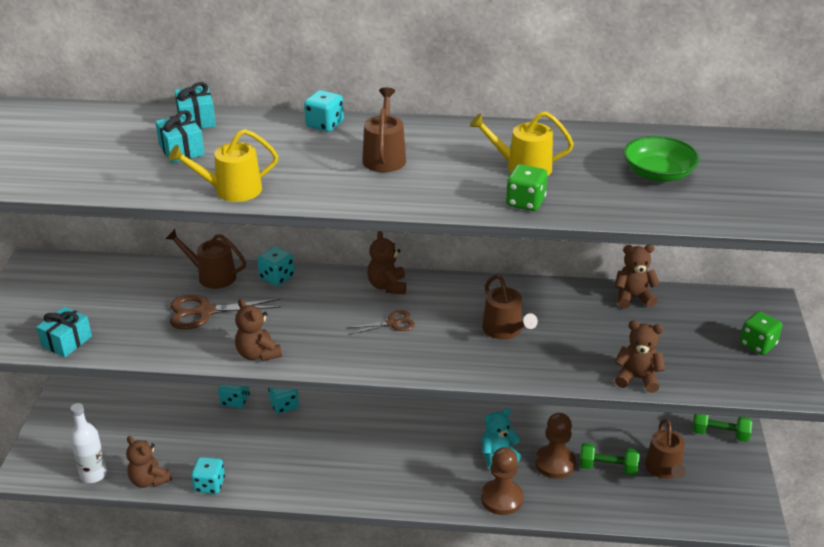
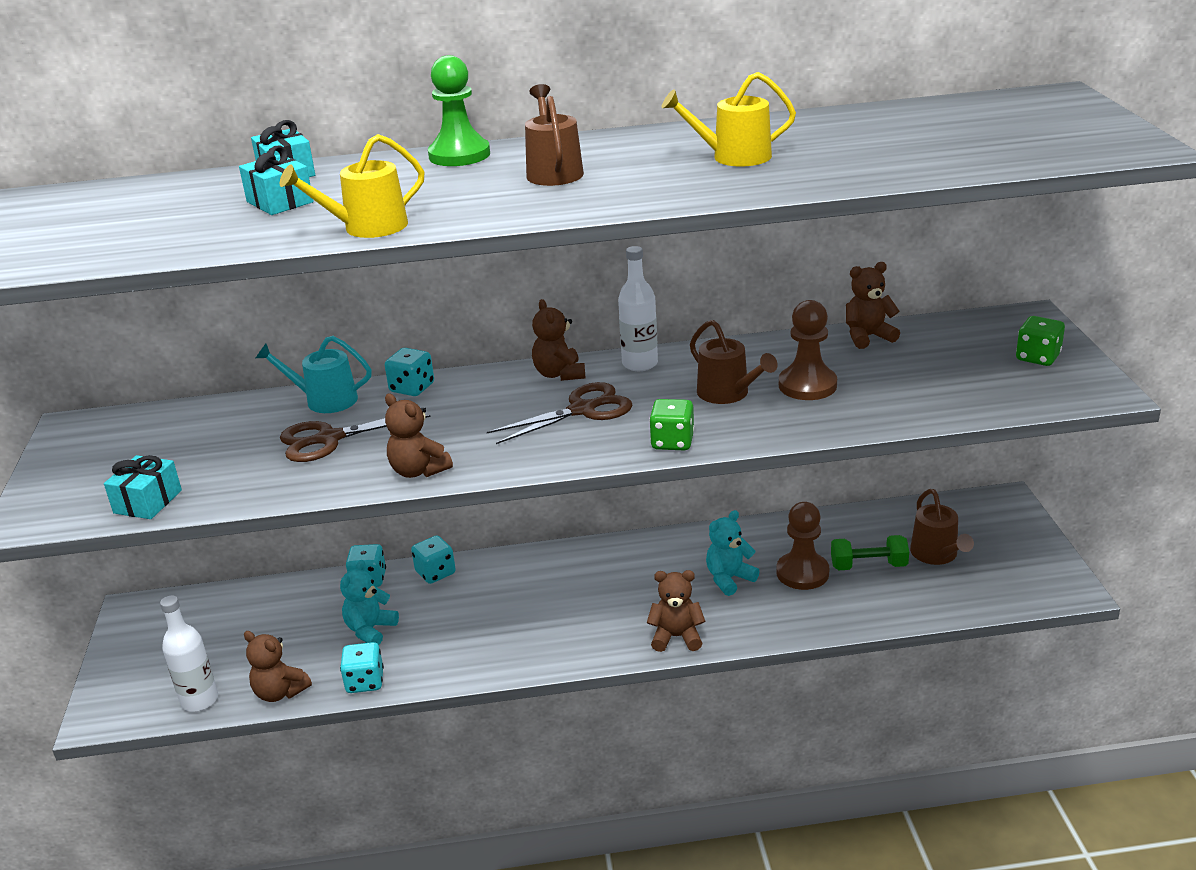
camera: 10 degrees left, 5 degrees down
(212, 276) = (325, 400): brown watering can -> turquoise watering can
(225, 443) = (370, 630): none -> turquoise teddy bear
(324, 125) = (459, 155): turquoise dice -> green pawn
(392, 323) = (582, 410): brown scissors -> brown scissors, size x1.68
(450, 288) = (640, 364): none -> white bottle
(501, 498) = (752, 624): brown pawn -> brown pawn (807, 385)
(525, 202) = (757, 185): green dice -> green dice (672, 442)
(637, 378) = (913, 413): brown teddy bear -> brown teddy bear (676, 637)
(658, 174) = (901, 140): green bowl -> none
(719, 434) = (985, 506): green dumbbell -> none

